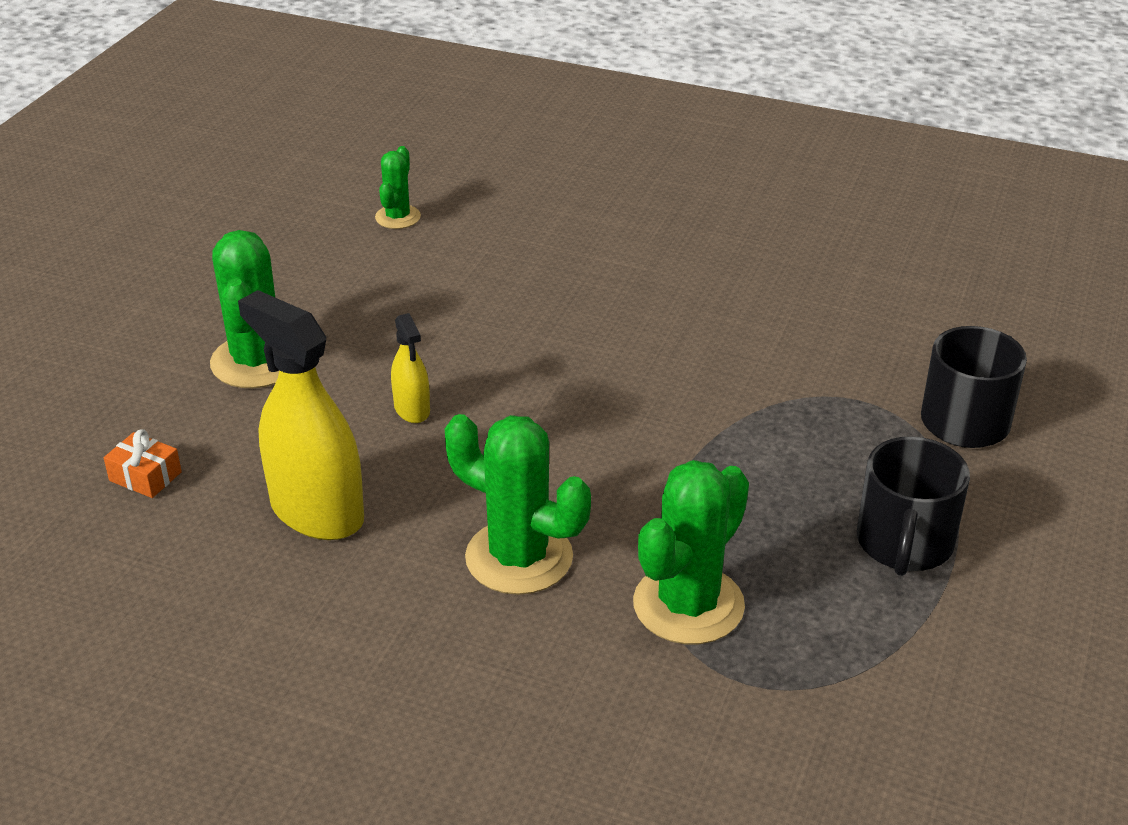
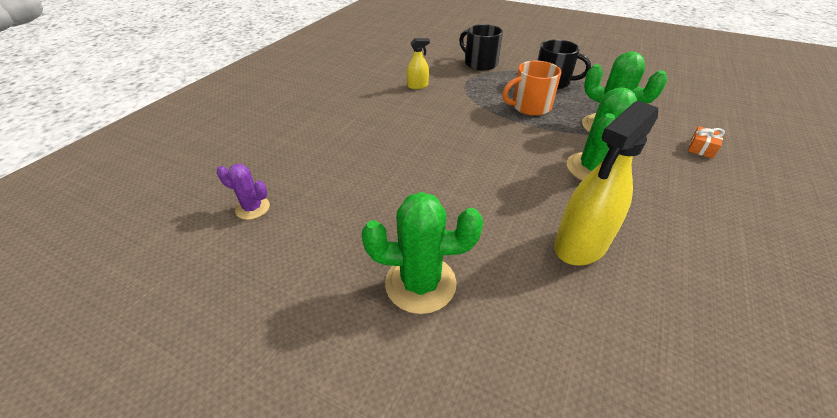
camera: 85 degrees left, 5 degrees up
(145, 476) = (568, 349): orange gift -> orange gift (701, 148)
(398, 217) = (252, 208): green cactus -> purple cactus
(412, 409) = (477, 203): yellow spray bottle -> yellow spray bottle (417, 86)
(754, 491) = (529, 107): none -> orange mug

